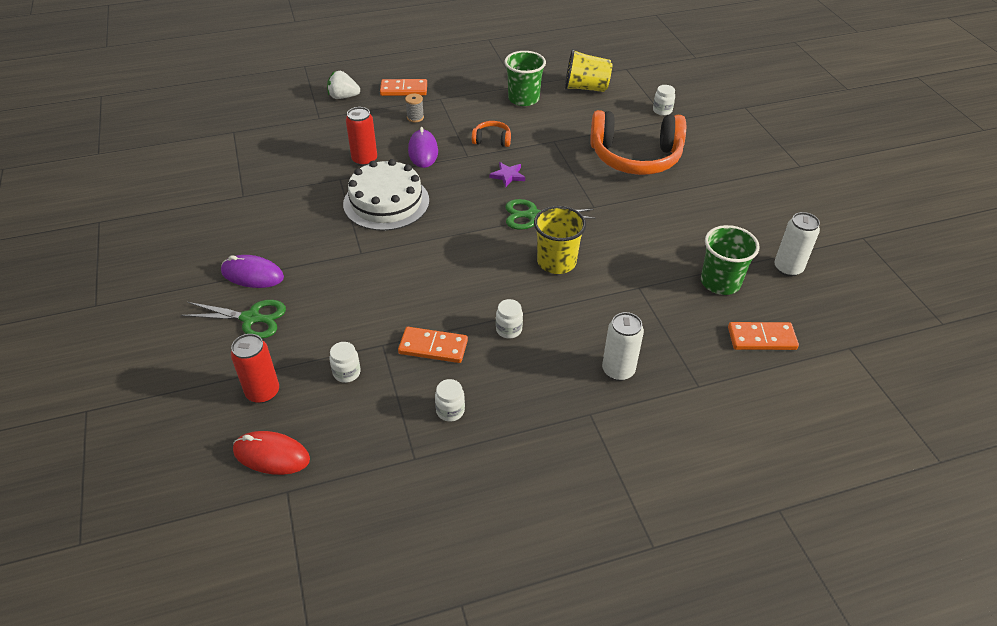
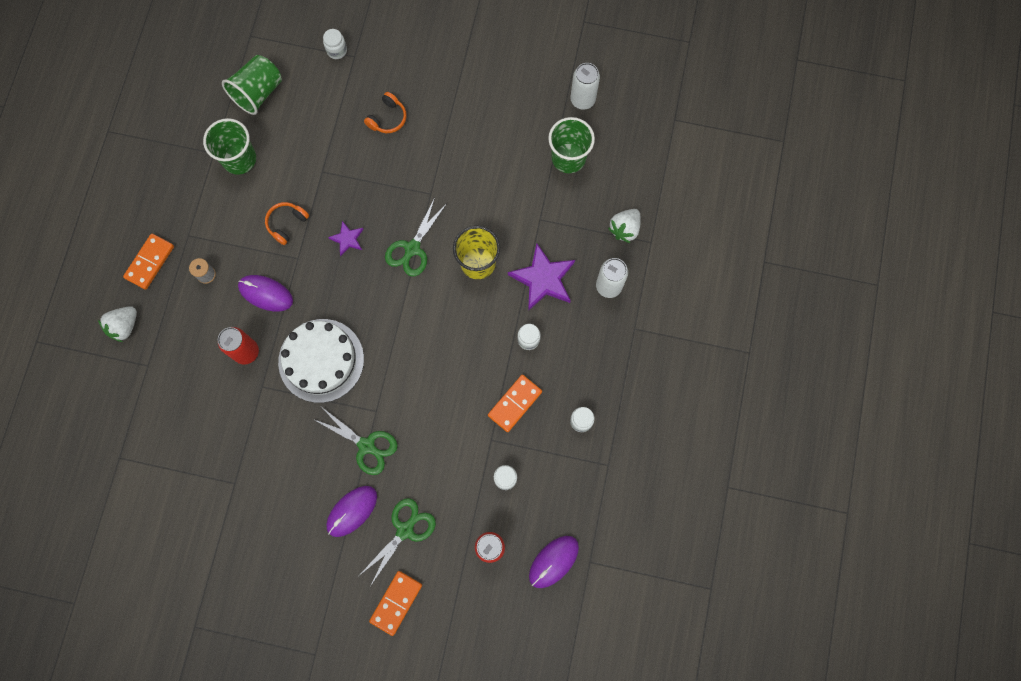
camera: 60 degrees left, 30 degrees up
(271, 455) = (553, 561): red mouse -> purple mouse
(323, 260) = (367, 446): none -> green scissors
(580, 315) = (543, 279): none -> purple star
(586, 88) = (258, 93): yellow cup -> green cup
(635, 157) = (387, 118): orange headphones -> orange headphones, size x0.42
(691, 357) = (624, 229): none -> white strawberry
(761, 338) = (635, 170): orange domino -> orange domino (396, 602)

